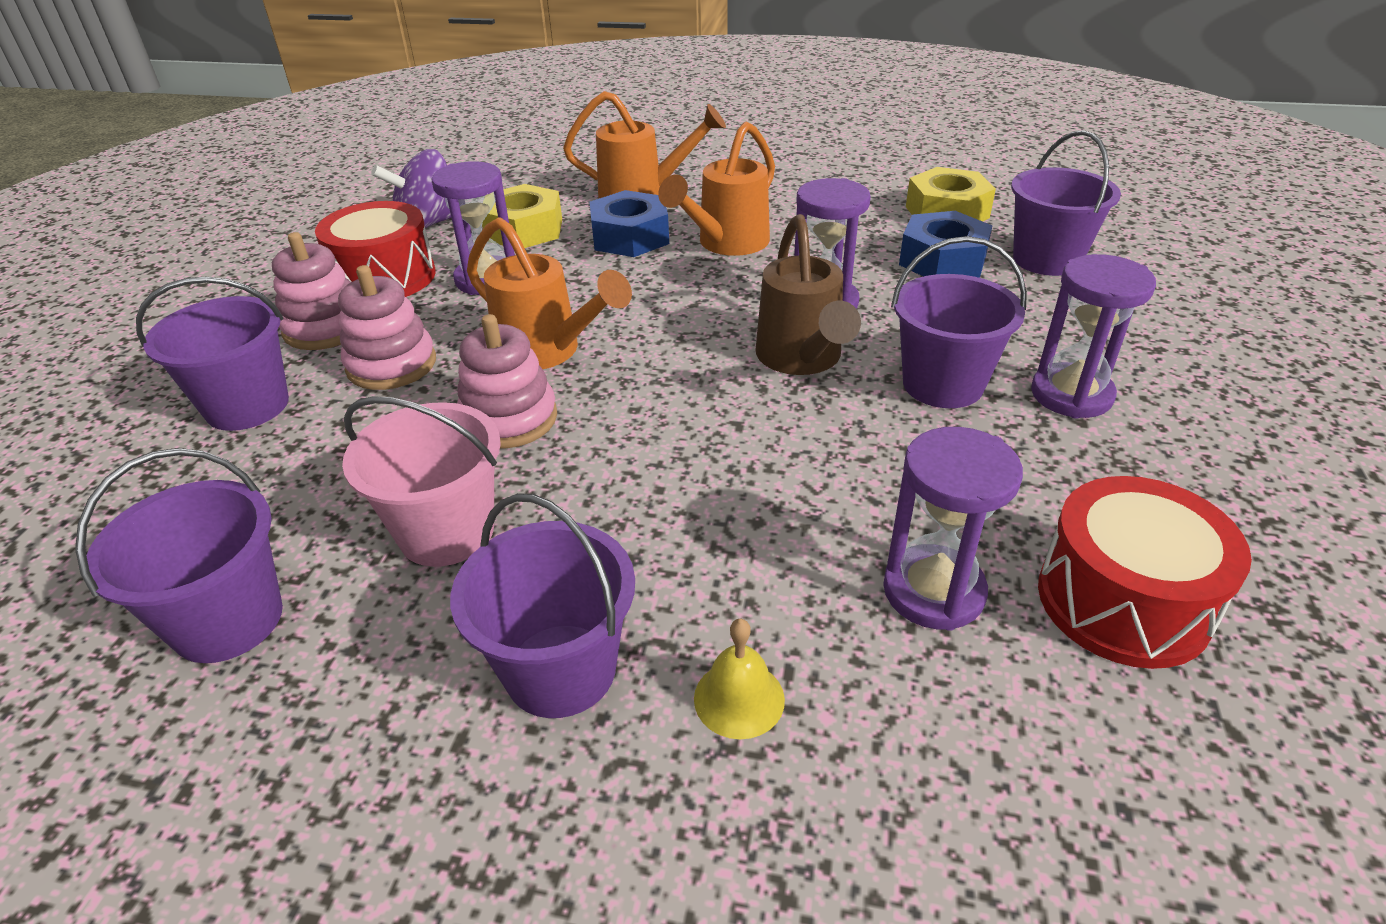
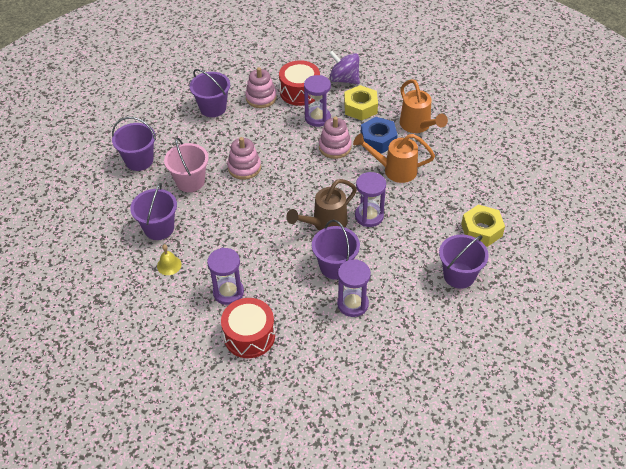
camera: 60 degrees right, 10 degrees up
(391, 365) = (252, 125): pink stacking toy -> pink stacking toy (335, 147)
(548, 352) = (284, 157): orange watering can -> none
(942, 260) = (432, 241): blue nut -> none

